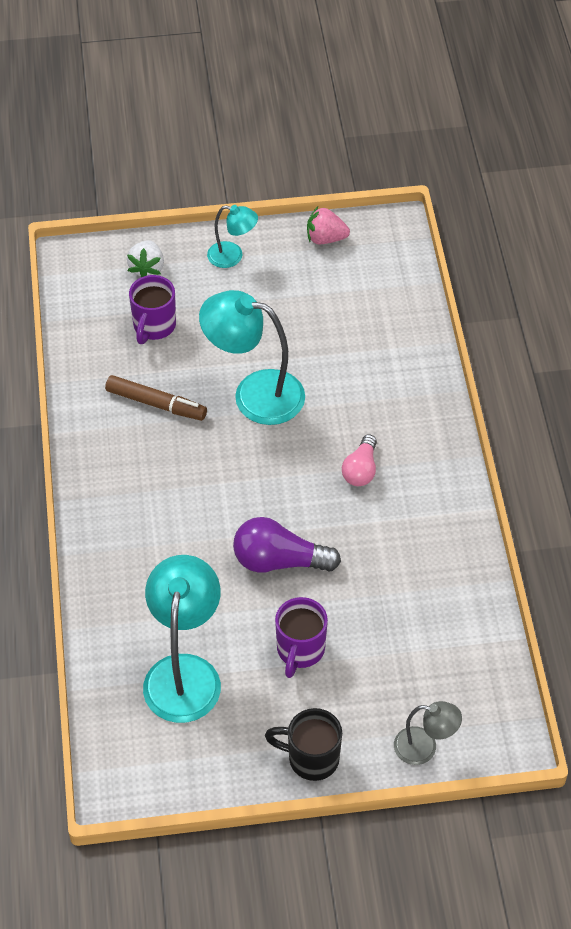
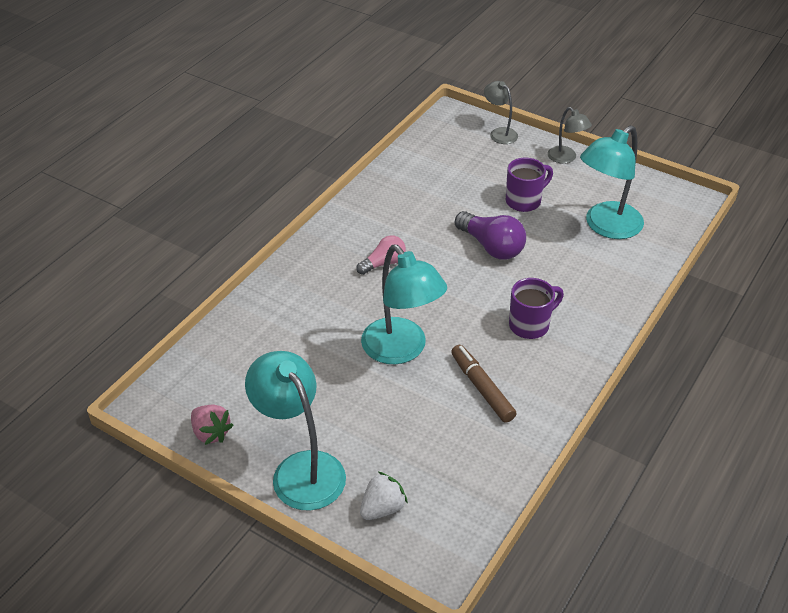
camera: 140 degrees left, 10 degrees down
(154, 326) = (427, 450): purple mug -> purple mug (530, 325)
(232, 256) = (300, 469): turquoise lamp -> turquoise lamp, size x1.86
(311, 758) = (566, 158): black mug -> grey lamp

